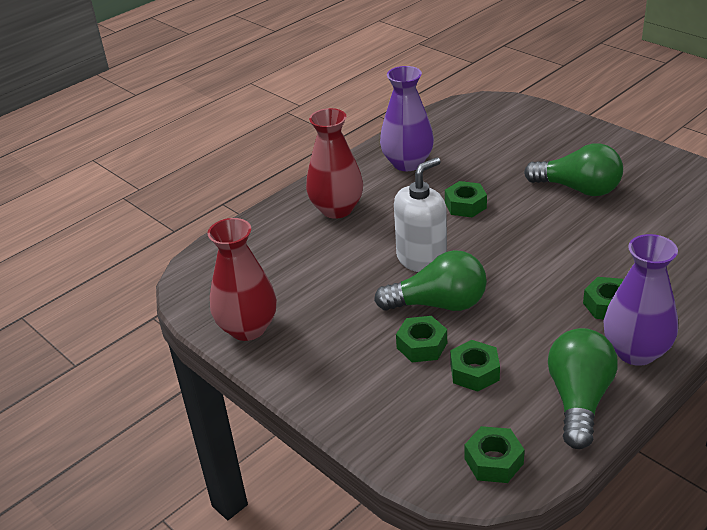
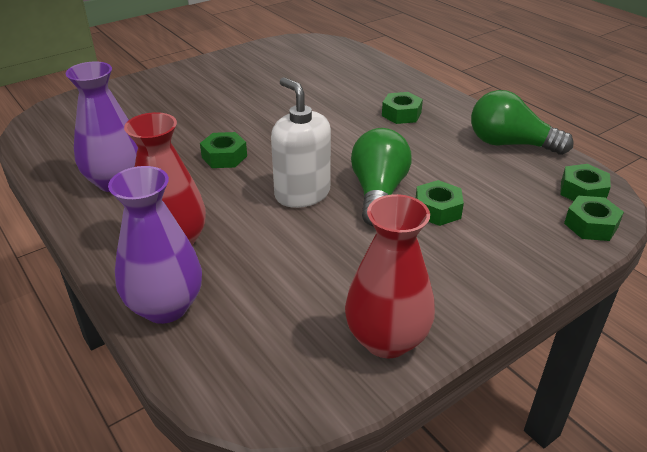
camera: 85 degrees left, 0 degrees up
(474, 372) = (476, 186): green nut -> green nut (591, 225)
(578, 189) = (237, 99): green light bulb -> none
(636, 351) = (457, 113): purple vase -> purple vase (166, 307)

